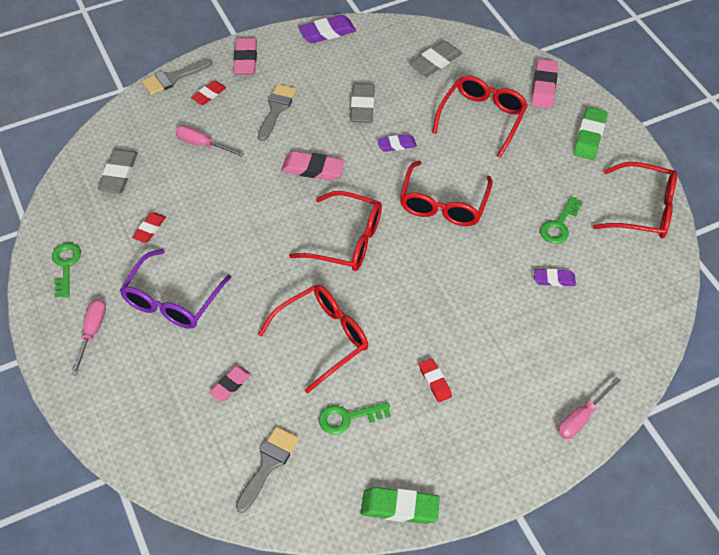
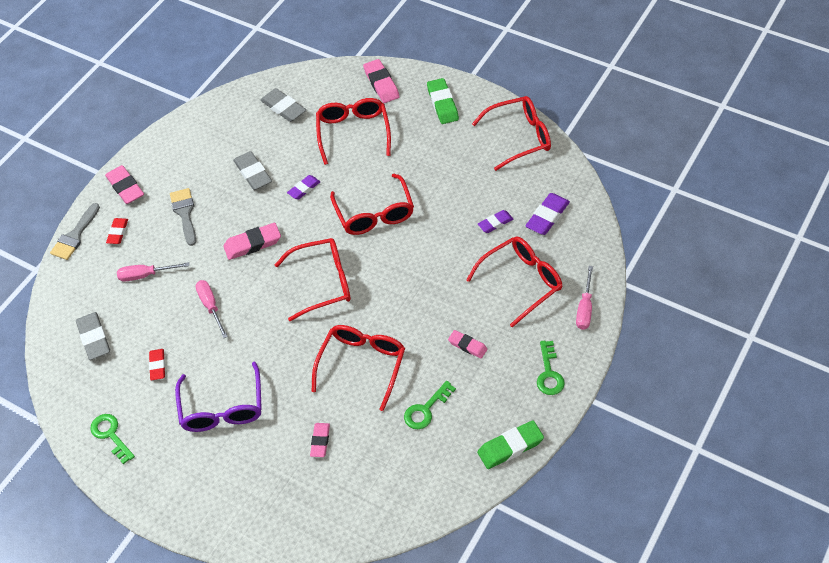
camera: 30 degrees left, 0 degrees up
(92, 332) = (177, 471): pink screwdriver -> pink screwdriver (211, 306)
(268, 464) = (394, 478): grey brush -> none
(327, 32) = (177, 129): purple eraser -> purple eraser (547, 216)
(435, 62) = (283, 108): grey eraser -> grey eraser turned 60 degrees counterclockwise
(435, 382) = (467, 346): red eraser -> pink eraser
(535, 352) = (520, 282): none -> red glasses
(559, 225) = (470, 182): green key -> green key (549, 373)

